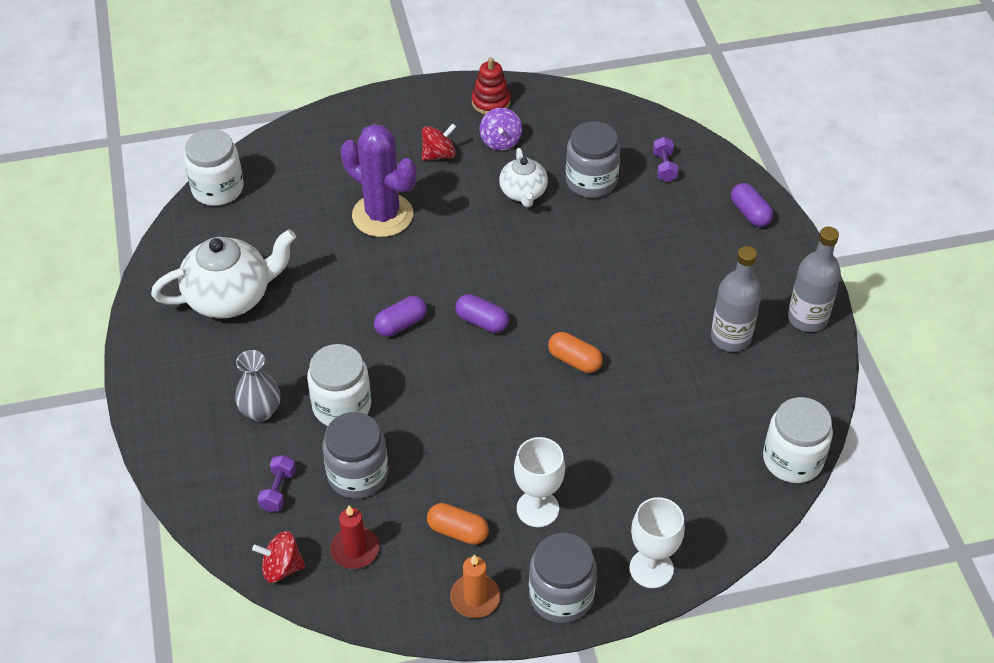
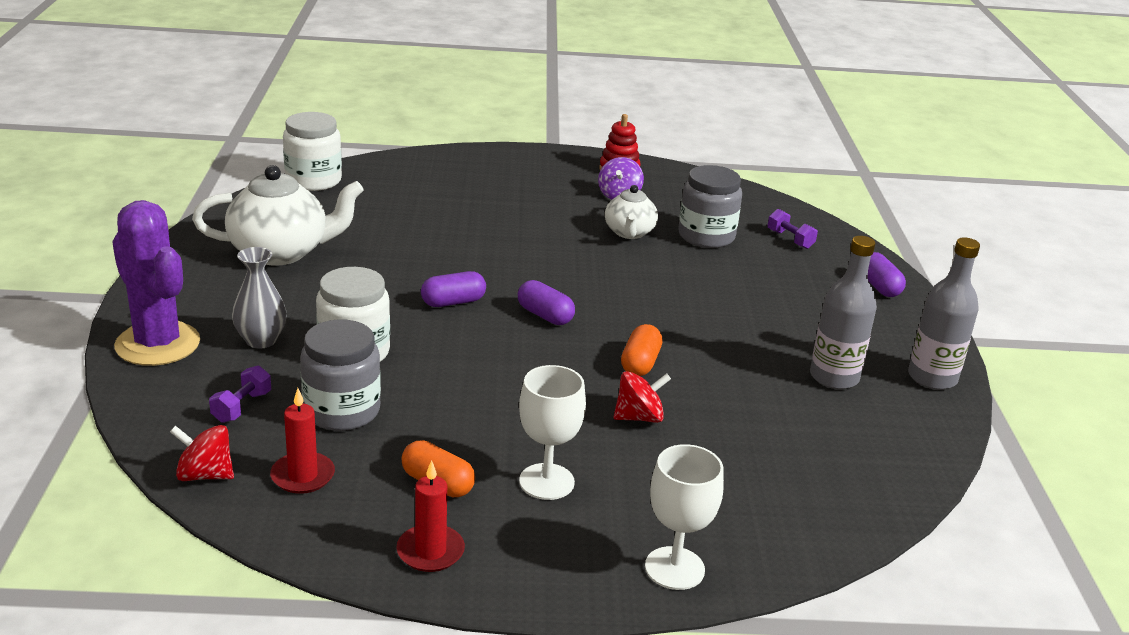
camera: 10 degrees right, 20 degrees down
(382, 215) = (472, 224): purple cactus -> purple cactus (157, 344)
(439, 155) = (550, 194): red spinning top -> red spinning top (639, 417)
(475, 598) = (430, 551): orange candle -> red candle
(561, 596) = (544, 572): grey jar -> none
(574, 360) = (640, 363): orange capsule -> orange capsule turned 60 degrees clockwise
(664, 167) = (790, 239): purple dumbbell -> purple dumbbell turned 45 degrees counterclockwise
(792, 459) = (890, 498): white jar -> none

